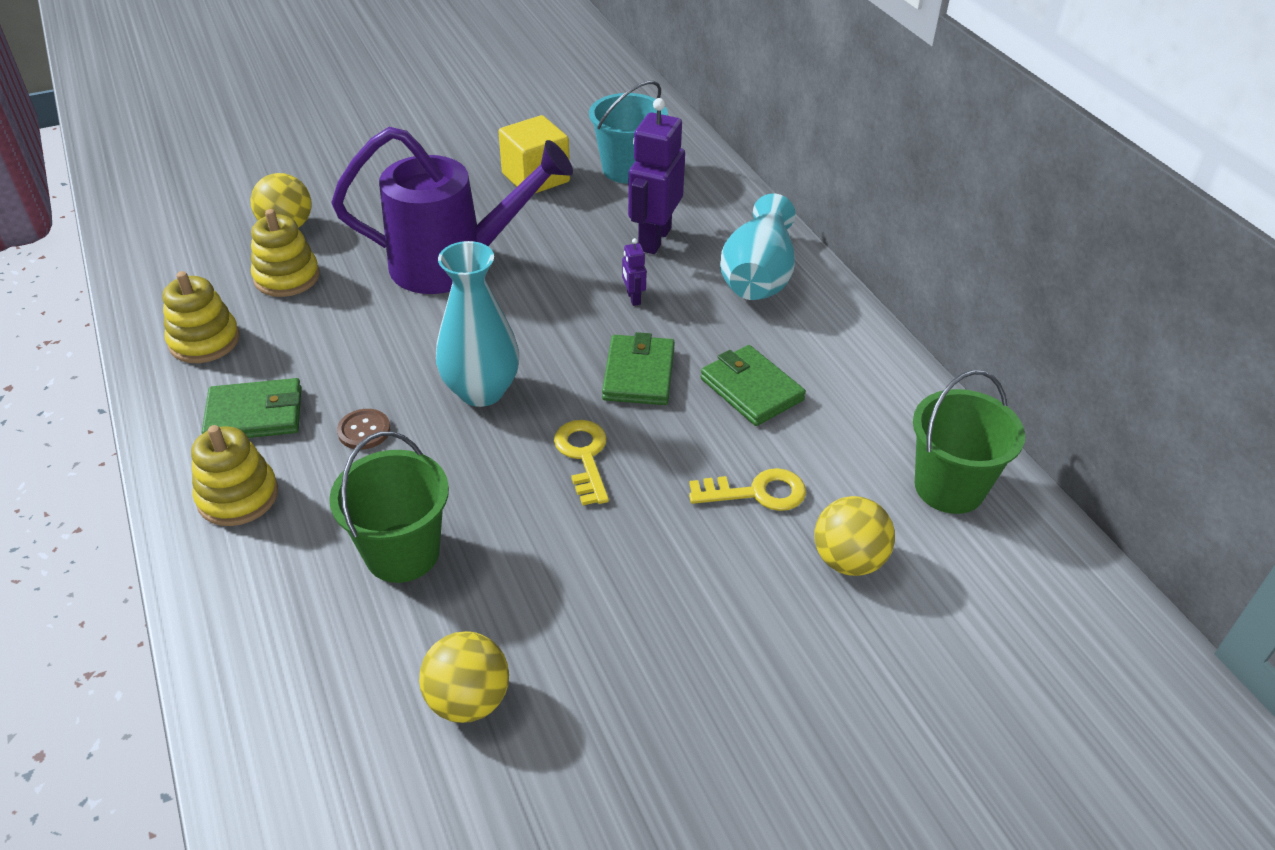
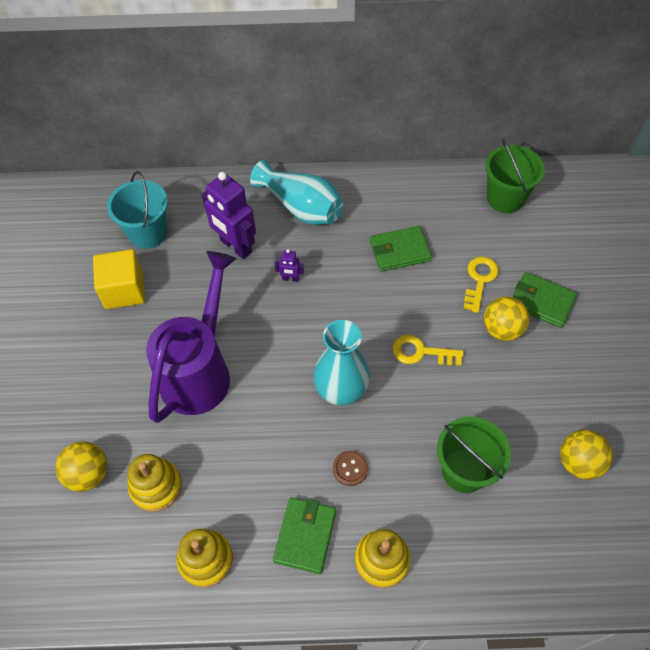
camera: 65 degrees left, 15 degrees up
(638, 374) = (363, 301): green wallet -> green wallet (541, 302)
(848, 560) = (538, 260): yellow ball -> yellow ball (502, 329)

